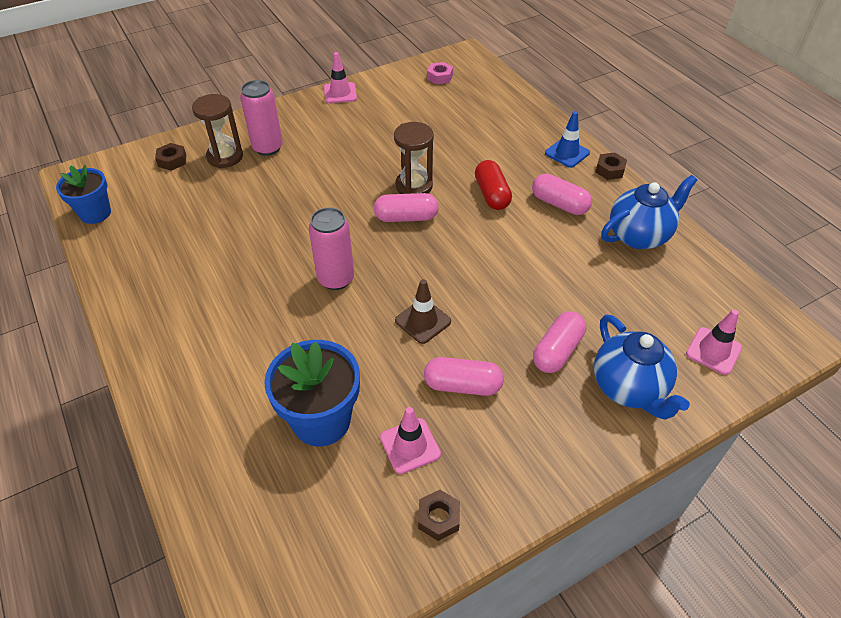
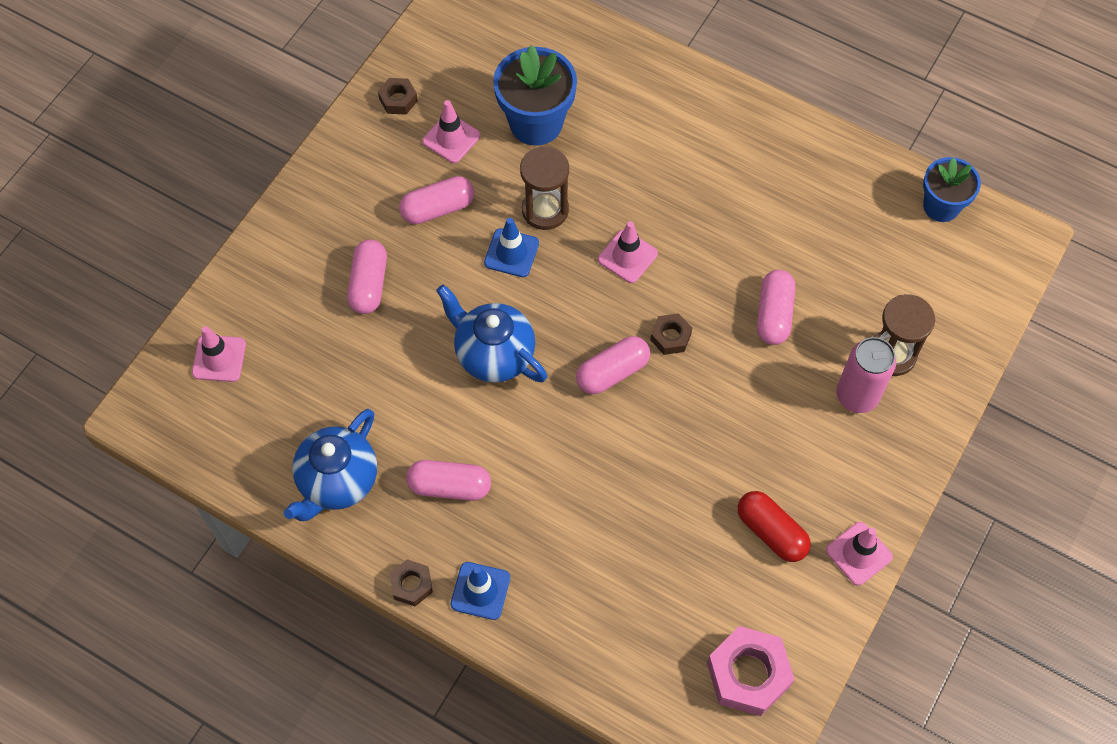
camera: 150 degrees right, 15 degrees up
(172, 160) = (944, 316): brown nut -> brown nut (670, 337)
(271, 203) = (773, 314): none -> pink capsule
(336, 279) = (627, 256): pink can -> pink traffic cone
(414, 186) = (636, 426): brown hourglass -> brown hourglass (545, 210)
(423, 321) = (511, 253): brown traffic cone -> blue traffic cone
(440, 77) = (748, 674): pink nut -> pink nut, size x1.86
(492, 194) = (537, 460): red capsule -> red capsule (771, 532)
(629, 388) = (289, 278): blue teapot -> blue teapot (493, 354)

